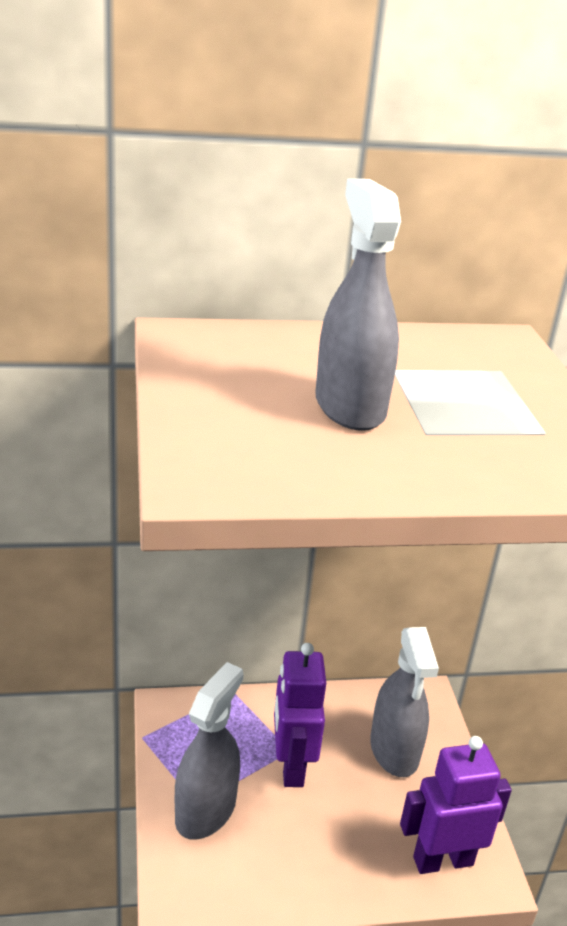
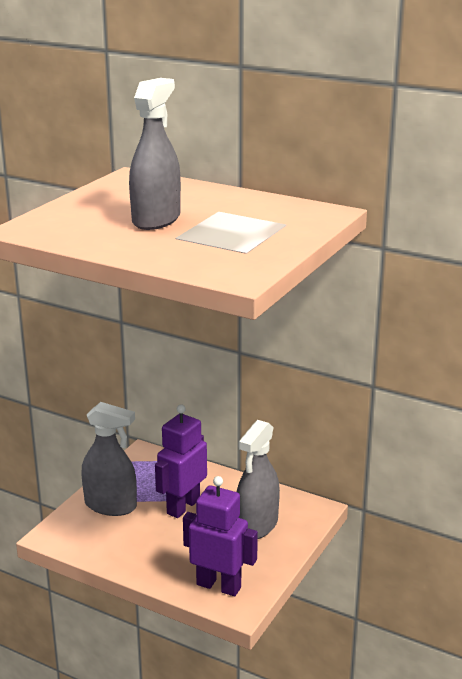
camera: 40 degrees right, 5 degrees down
(205, 810) = (110, 505): grey spray bottle -> grey spray bottle turned 45 degrees clockwise

